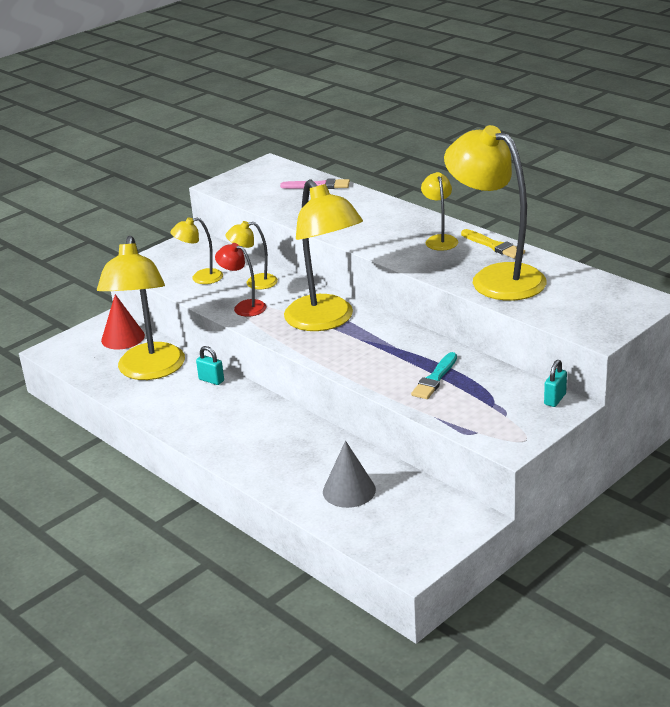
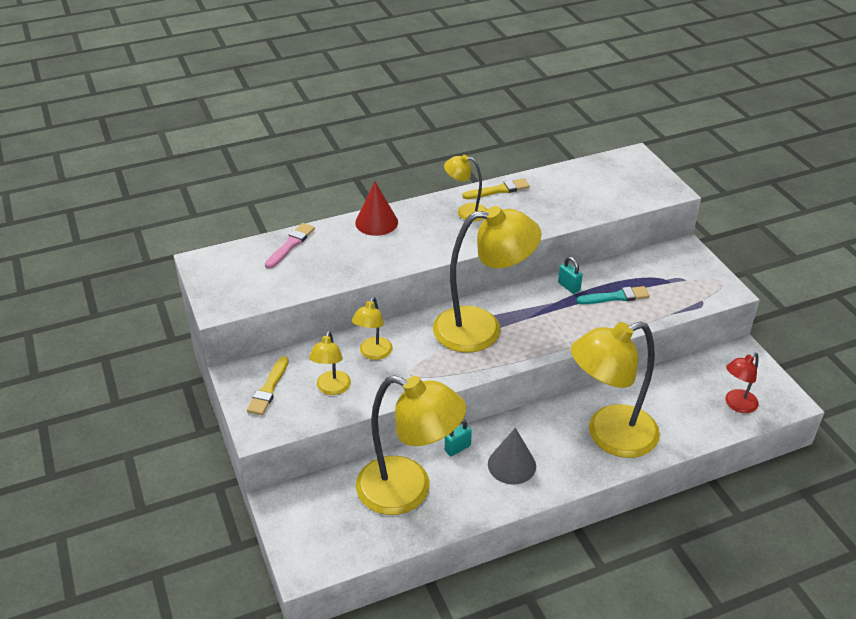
camera: 70 degrees left, 10 degrees up
(123, 338) = (323, 498): red cone -> red cone (376, 222)
(184, 255) = (268, 388): none -> yellow brush
(244, 307) = (417, 373): red lamp -> red lamp (736, 405)
(349, 490) = (680, 406): grey cone -> grey cone (511, 465)
(435, 379) = (616, 297): turquoise brush -> turquoise brush turned 60 degrees counterclockwise
(496, 278) = (554, 205): yellow lamp -> yellow lamp (609, 436)
(555, 399) = (676, 251): turquoise padlock -> turquoise padlock (569, 287)

